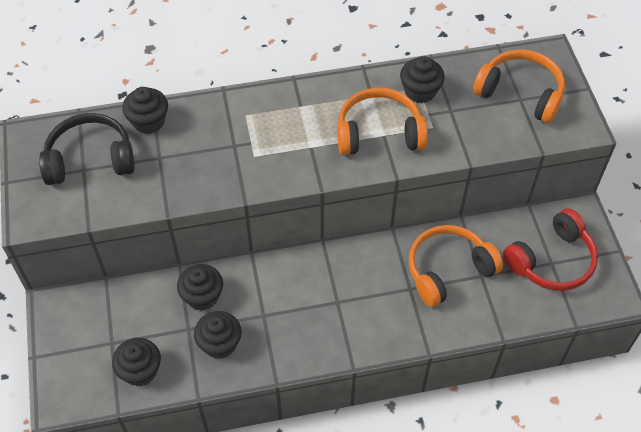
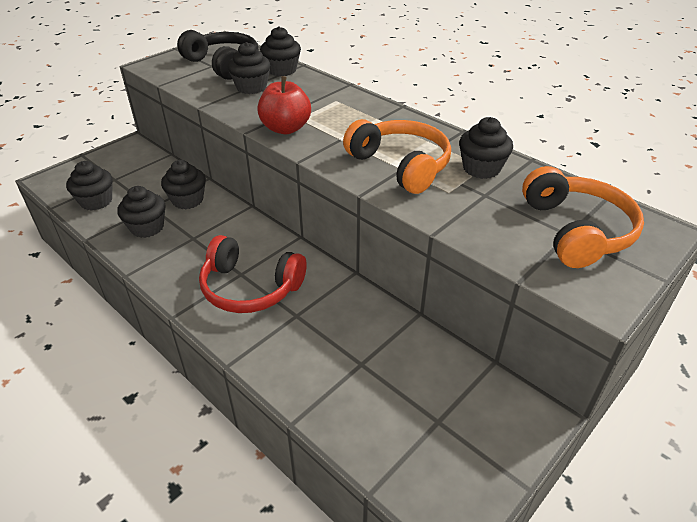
camera: 55 degrees right, 15 degrees down
(163, 160) = (251, 87): none -> black cupcake
(263, 173) = (285, 128): none -> red apple
(448, 270) = (343, 333): orange headphones -> none
(552, 261) = (441, 420): red headphones -> red headphones (250, 288)

